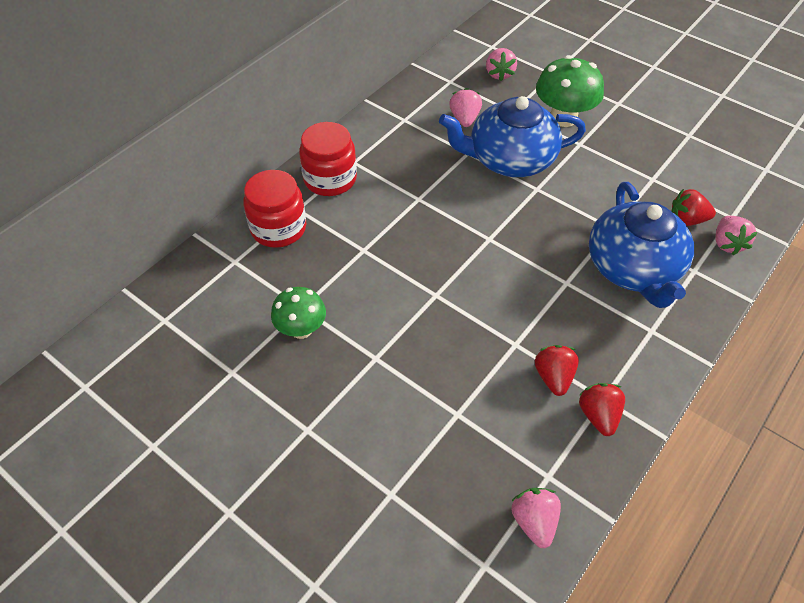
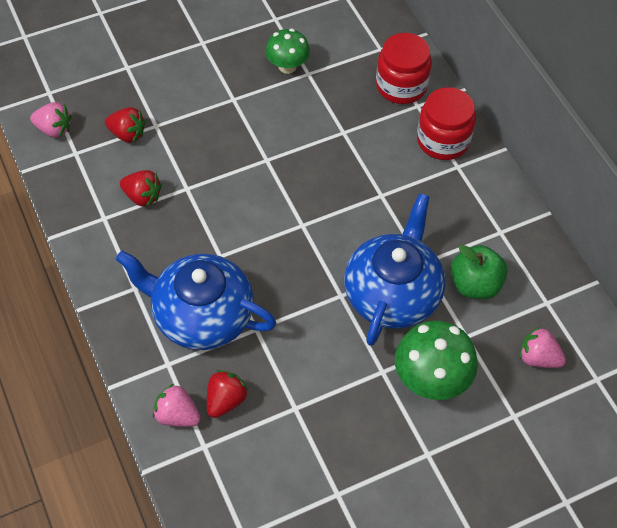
camera: 115 degrees right, 5 degrees up
(464, 119) = (475, 285): pink strawberry -> green apple
(598, 415) = (94, 206): red strawberry -> red strawberry (127, 134)

